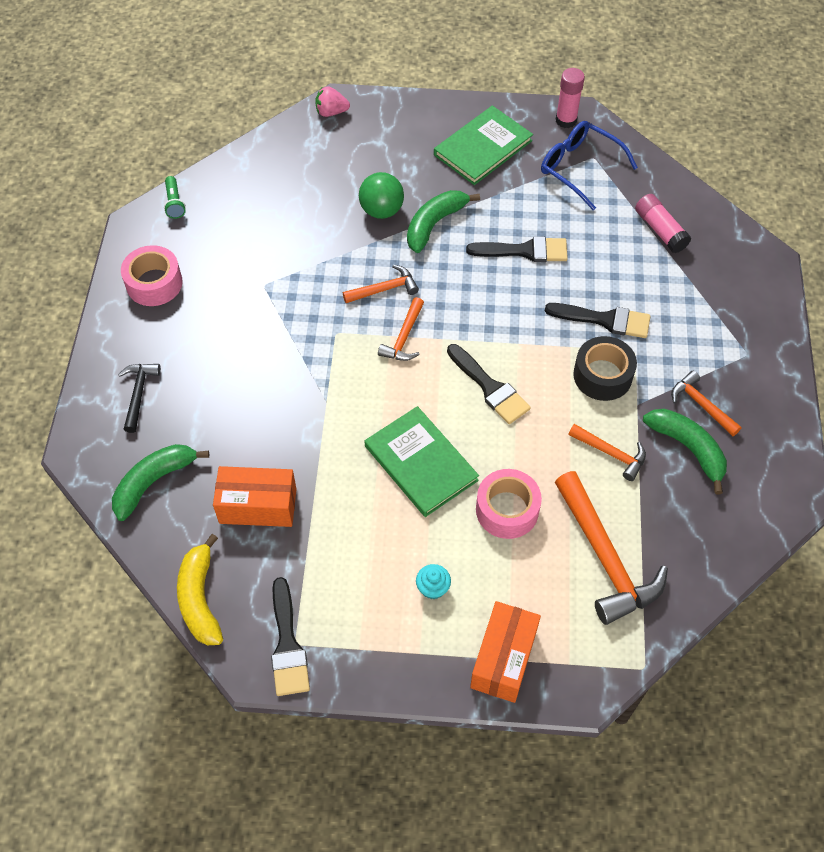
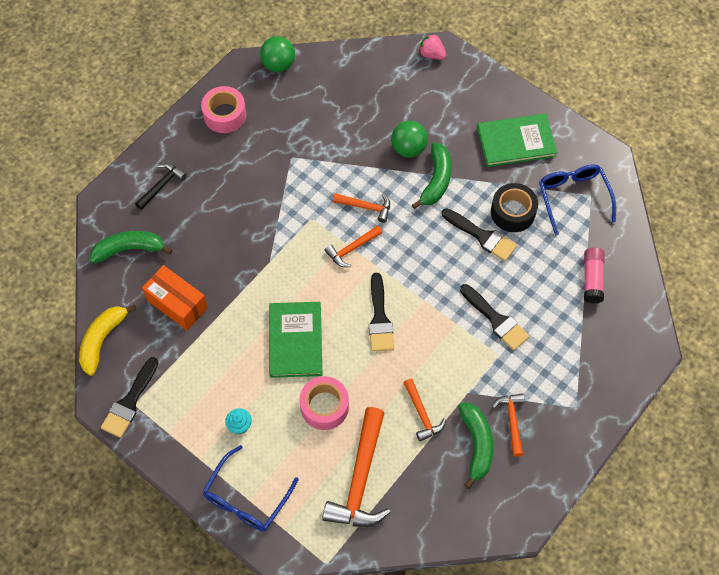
camera: 35 degrees right, 5 degrees up
(174, 203) = (278, 64): green flashlight -> green ball
(434, 224) = (436, 180): green banana -> green banana turned 120 degrees clockwise
(503, 659) = (246, 498): orange box -> blue glasses
(566, 120) = (594, 155): pink glue stick -> none
(602, 375) = (461, 357): black tape -> black tape (513, 212)

